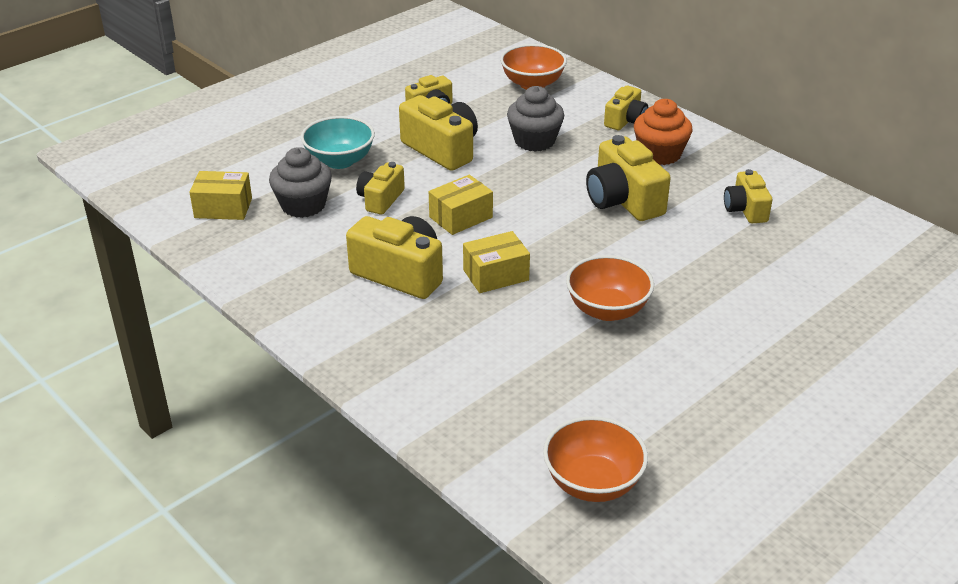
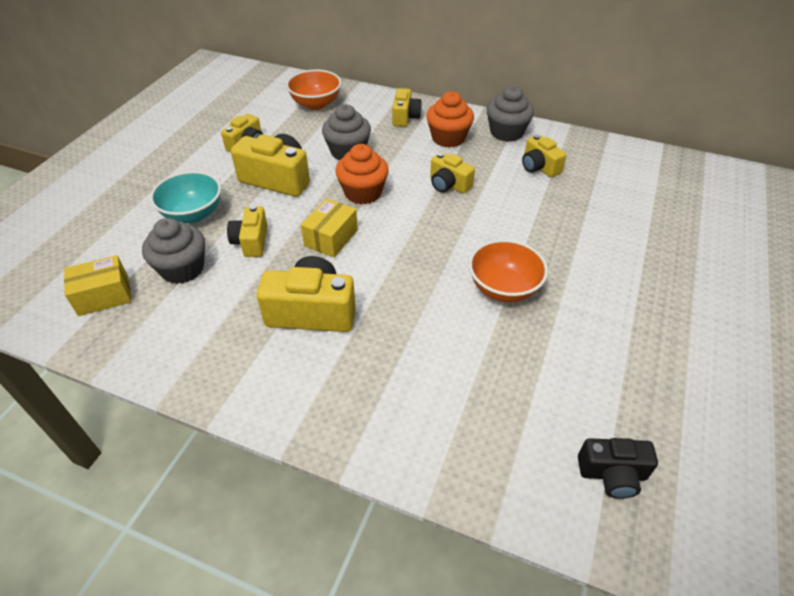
camera: 25 degrees left, 10 degrees up
(496, 275) = (394, 285): yellow box -> none
(523, 184) = (363, 193): none -> orange cupcake
(592, 483) = (612, 474): orange bowl -> black camera
(623, 200) = (448, 185): yellow camera -> yellow camera, size x0.61
(736, 165) = (506, 132): none -> grey cupcake

